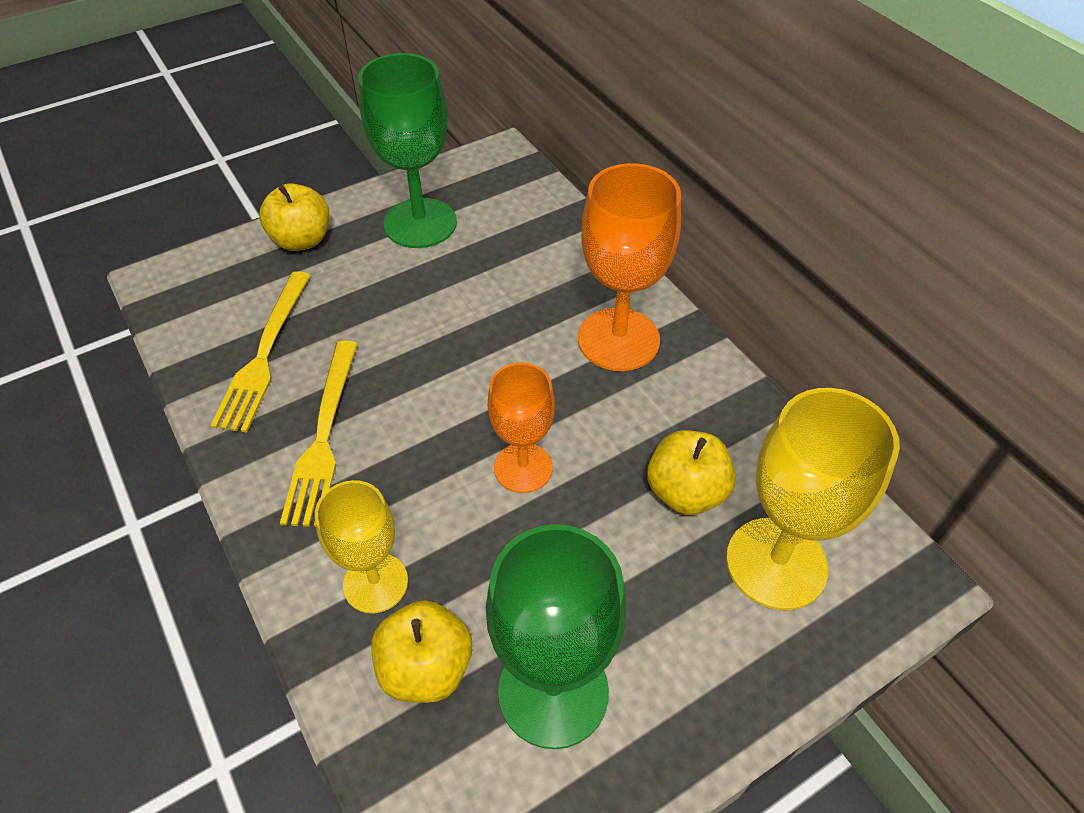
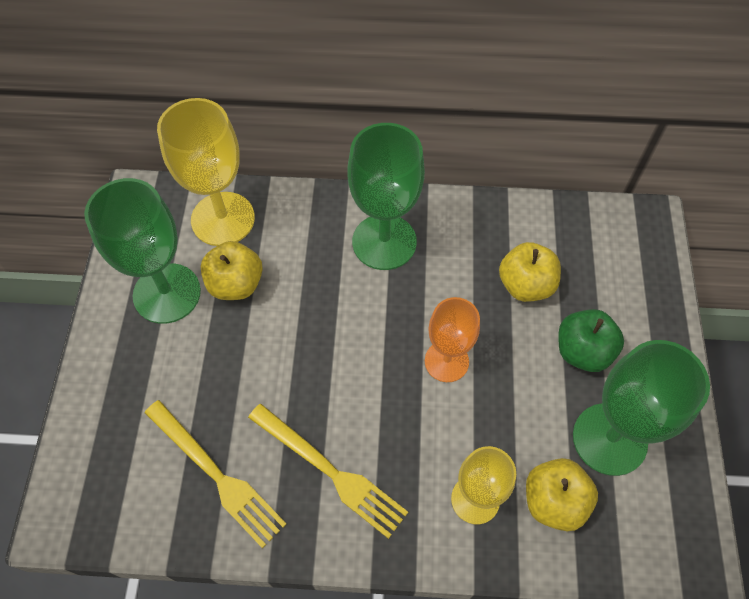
camera: 55 degrees left, 10 degrees up
(302, 240) = (109, 386): yellow apple -> yellow apple (236, 284)
(618, 339) = (384, 242): orange goblet -> green goblet
(650, 598) = (582, 351): none -> green apple
(776, 563) = (600, 274): yellow goblet -> yellow goblet (223, 219)

